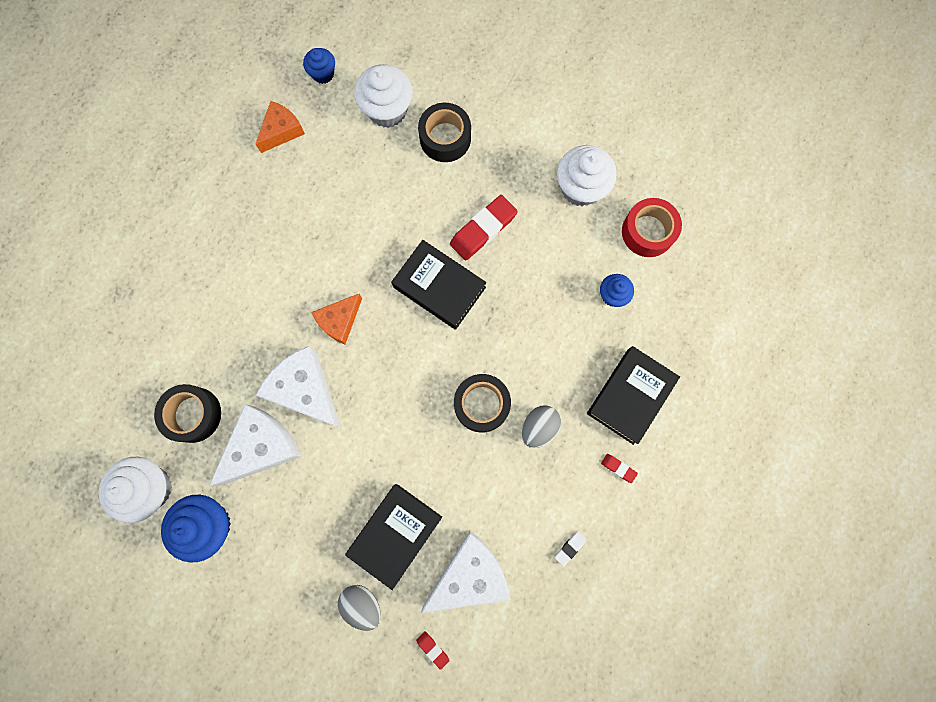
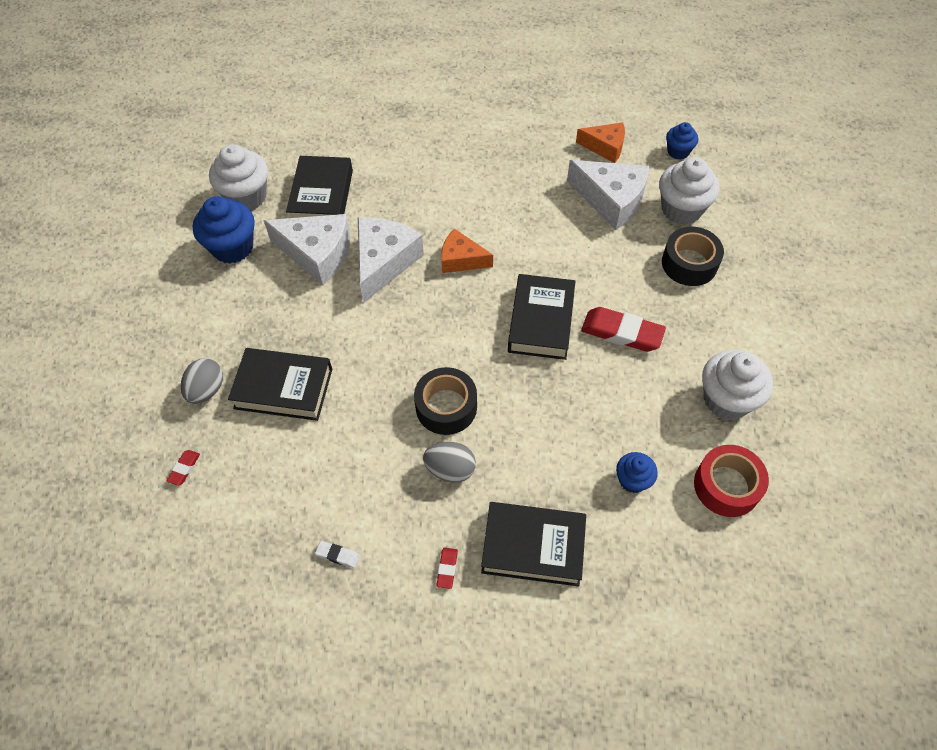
camera: 65 degrees right, 20 degrees down
(193, 414) = (322, 196): black tape -> black book
(469, 574) = (271, 470): white cheese -> white cheese (611, 200)

